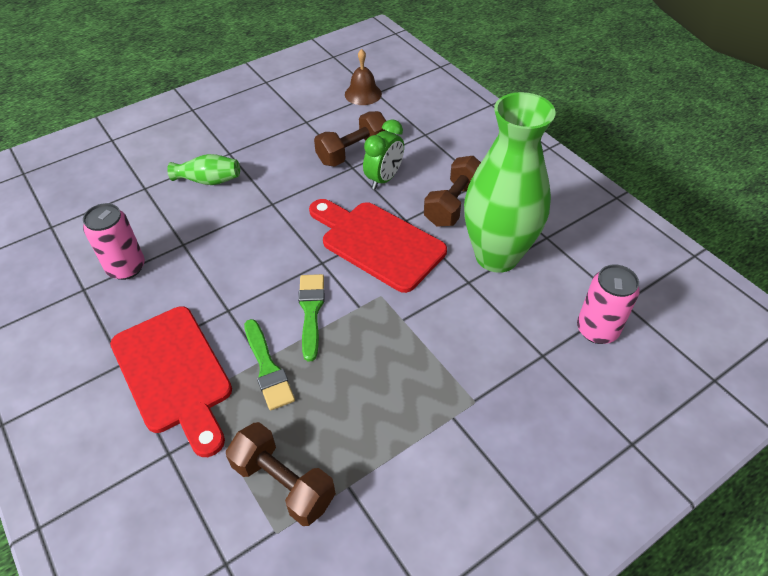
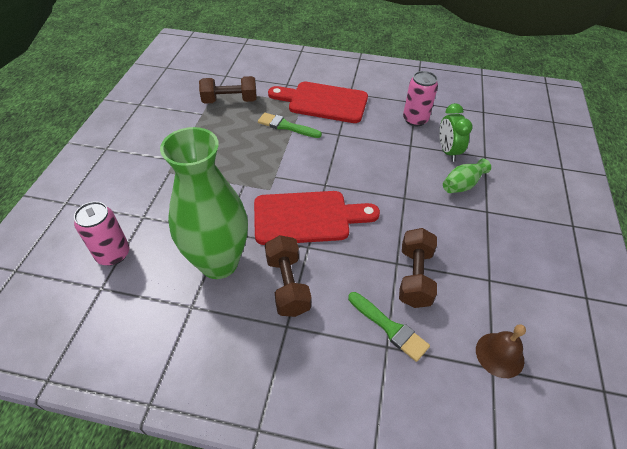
camera: 135 degrees right, 0 degrees up
(311, 311) = (297, 158): green brush -> green brush (389, 327)
(384, 179) = (362, 269): green clock -> green clock (448, 152)

